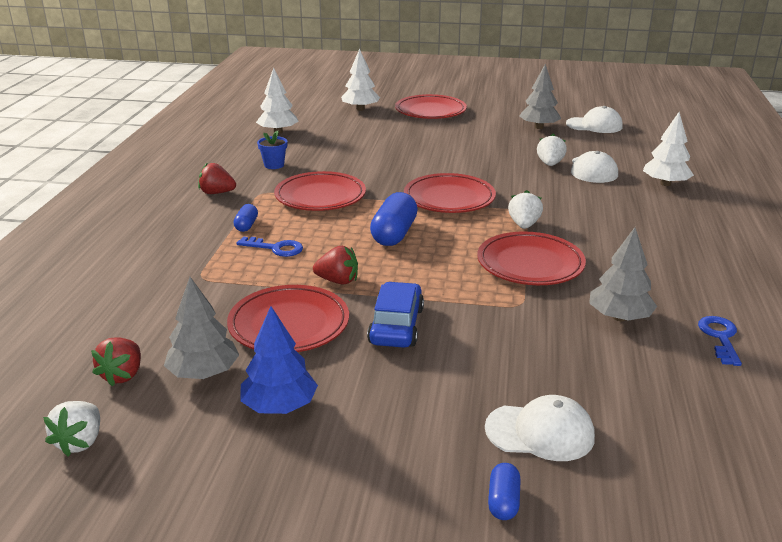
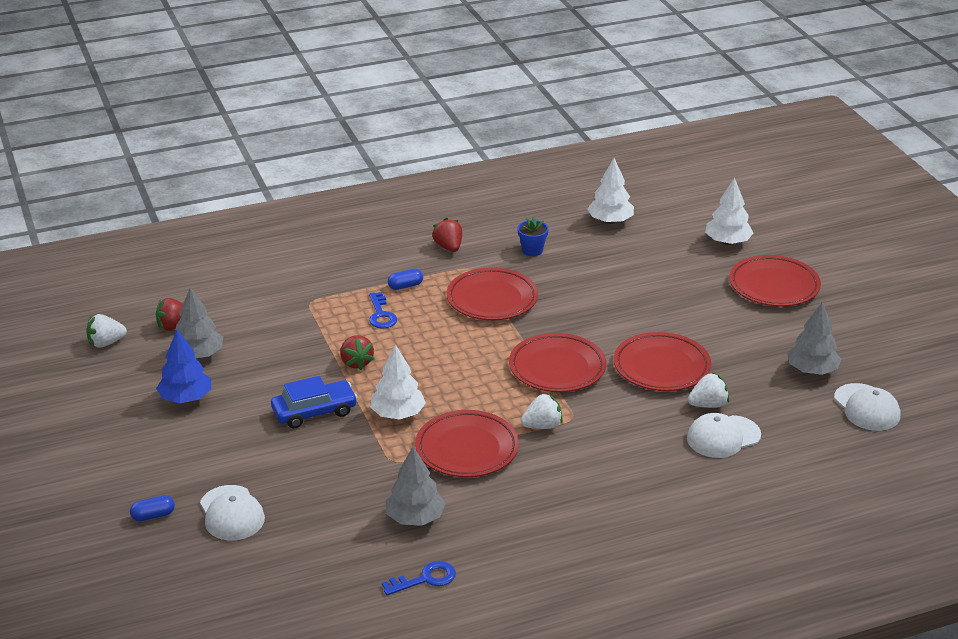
camera: 60 degrees right, 5 degrees up
(289, 325) = (278, 365): red plate -> red plate (661, 367)
(394, 234) = (457, 362): blue capsule -> none
(665, 184) = (735, 494): white tree -> white tree (398, 414)

